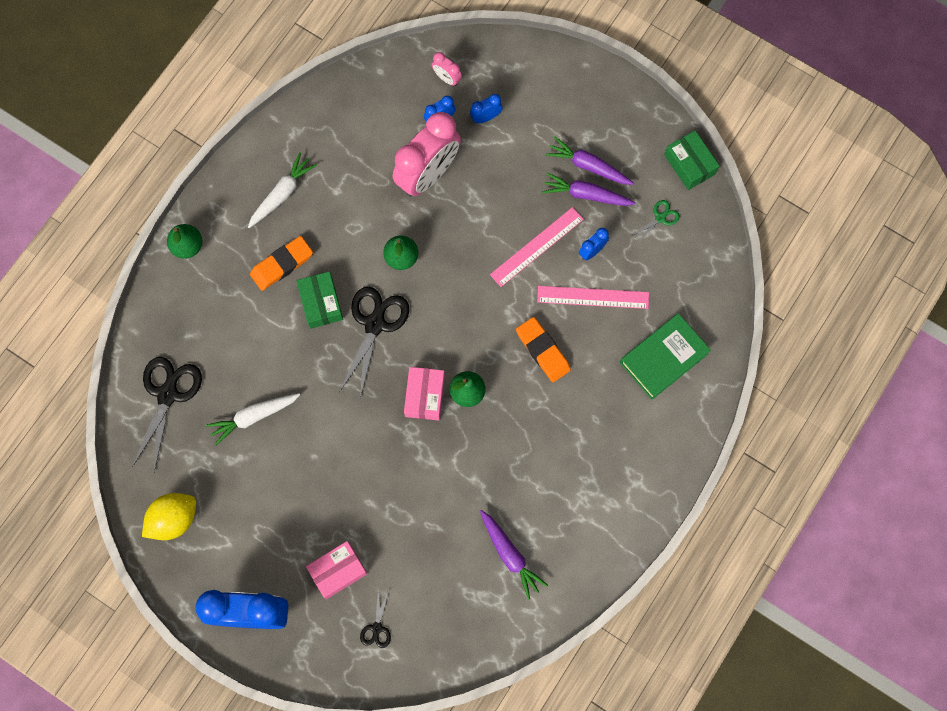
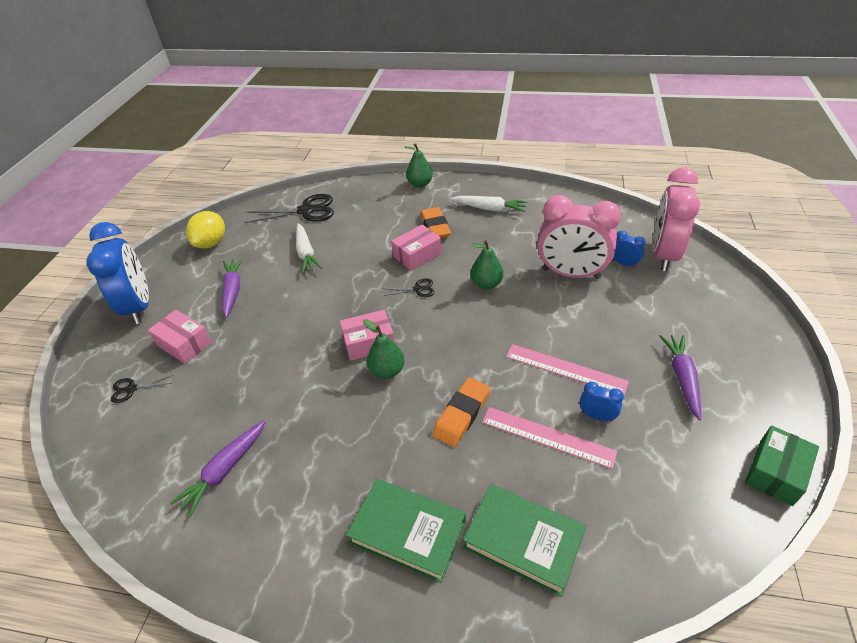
camera: 70 degrees right, 30 degrees down
(174, 519) = (211, 243): yellow lemon -> yellow lemon turned 75 degrees clockwise
(253, 417) = (306, 253): white carrot -> white carrot turned 150 degrees counterclockwise
(282, 265) = (435, 226): orange eraser -> orange eraser turned 45 degrees clockwise
(321, 303) = (417, 255): green box -> pink box
(374, 324) = (417, 289): black scissors -> black scissors, size x0.49
(447, 78) = (663, 255): pink clock -> pink clock, size x2.35
(485, 117) = (654, 289): blue clock -> none
(586, 195) = (651, 388): purple carrot -> purple carrot (233, 291)
(593, 297) = (547, 436): pink ruler -> pink ruler turned 45 degrees counterclockwise
(624, 432) = (408, 532): none -> green book
(660, 218) = (687, 467): green scissors -> none

